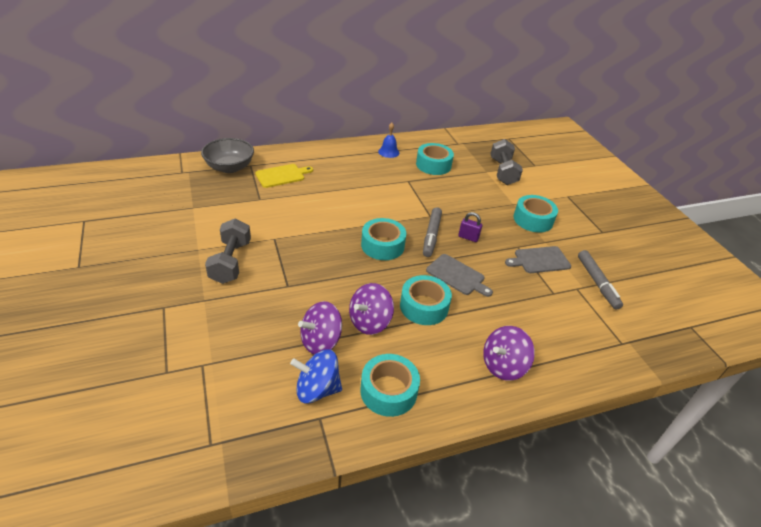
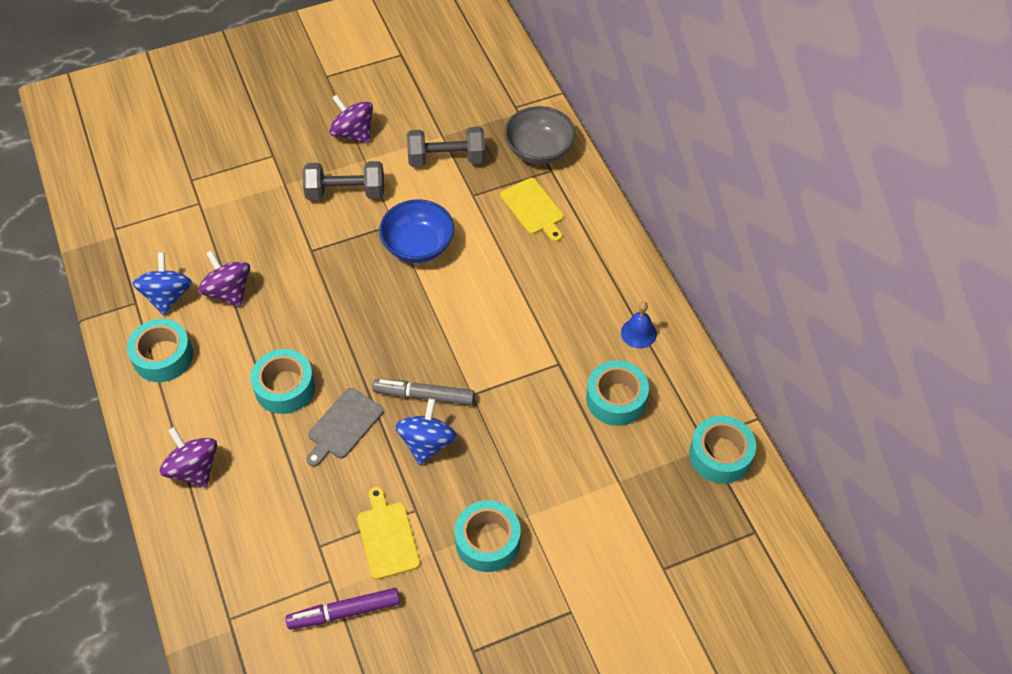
camera: 90 degrees right, 15 degrees up
(299, 228) = (418, 245): none -> blue bowl
(370, 322) = (258, 333): purple spinning top -> purple spinning top (353, 133)
(382, 245) = (395, 338): turquoise tape -> turquoise tape (720, 455)
(468, 237) = (427, 443): purple padlock -> blue spinning top
(503, 172) = (623, 508): grey dumbbell -> grey dumbbell (446, 159)
(539, 260) = (387, 537): grey cutting board -> yellow cutting board
(597, 283) = (344, 612): grey marker -> purple marker

